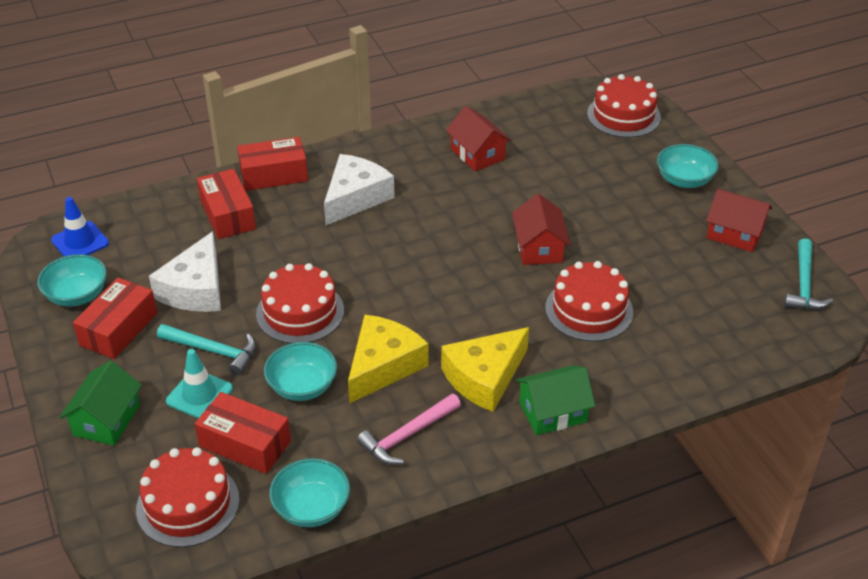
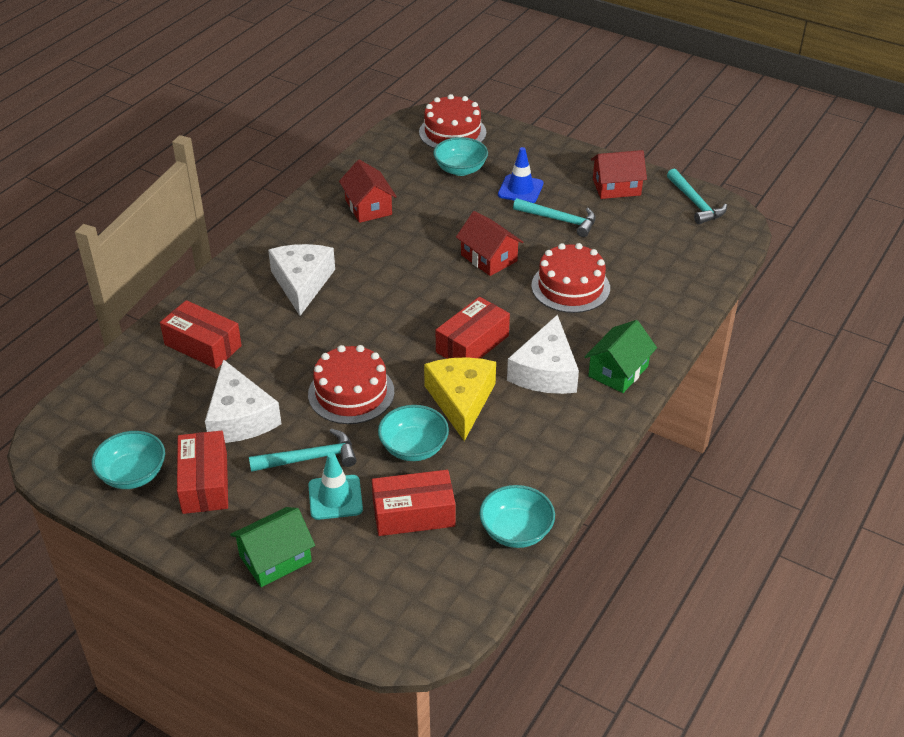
camera: 35 degrees left, 0 degrees up
(80, 242) = (85, 430): blue traffic cone -> blue traffic cone (520, 189)
(106, 420) = (275, 559): green house -> green house turned 75 degrees clockwise
(188, 504) = (416, 583): red cake -> none
(274, 175) = (209, 295): red box -> red box (472, 344)
(407, 435) = (532, 441): pink hammer -> none
(477, 154) = (368, 207): red house -> red house turned 45 degrees clockwise
(485, 377) = (546, 371): yellow cheese -> white cheese
(643, 241) = (559, 220): none -> turquoise hammer
(684, 180) = (544, 163): turquoise bowl -> turquoise bowl (460, 169)

